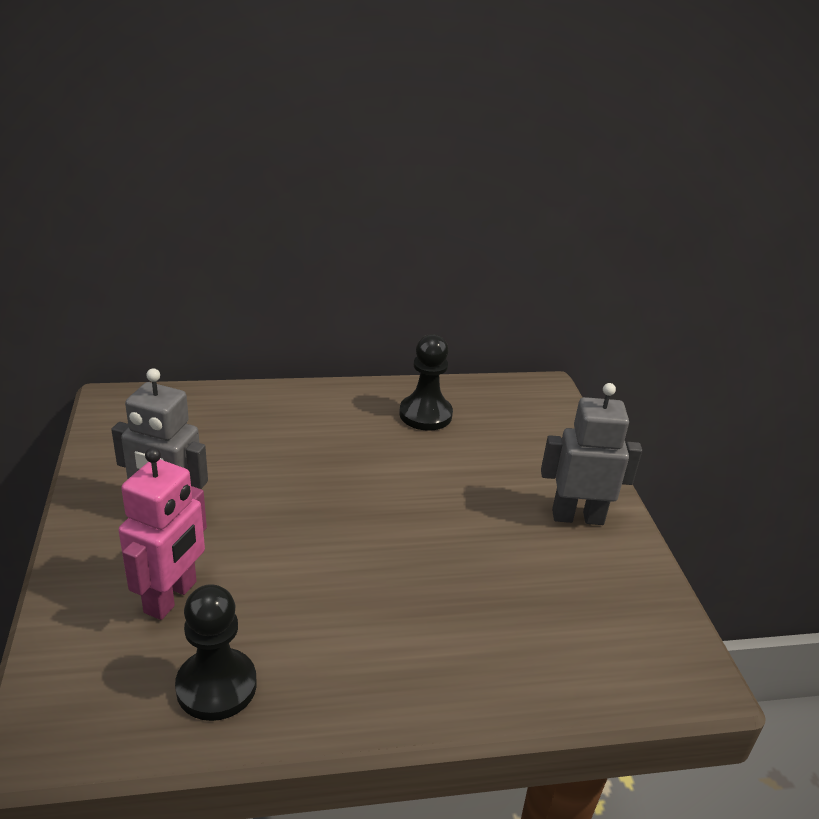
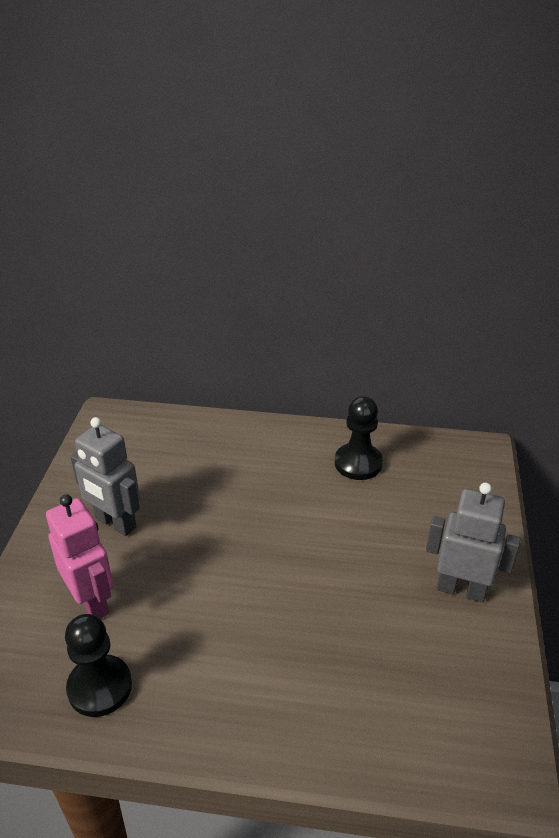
camera: 20 degrees right, 5 degrees up
(171, 597) = (92, 601): pink robot -> pink robot turned 75 degrees counterclockwise

